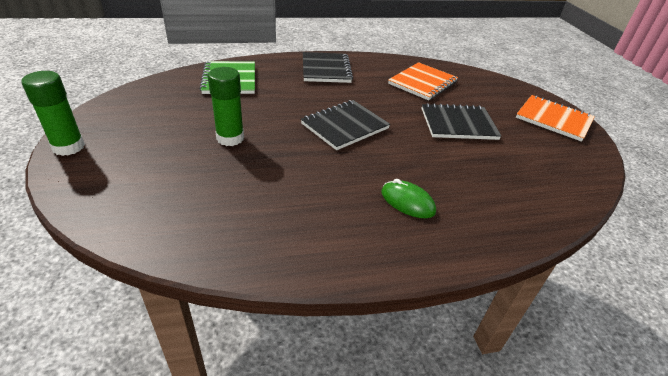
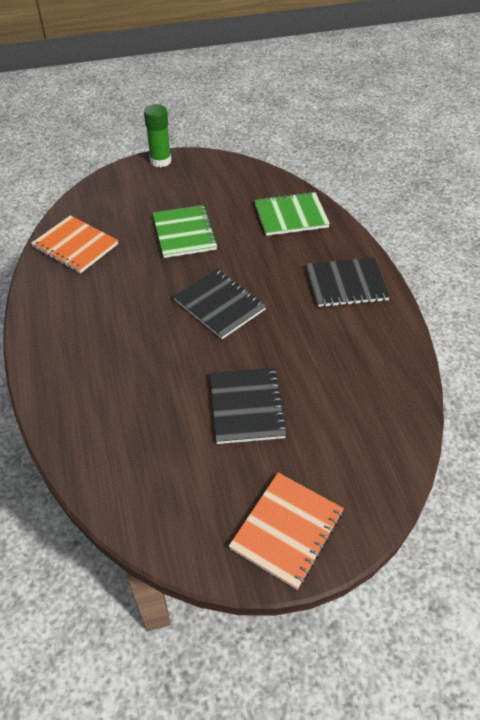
camera: 90 degrees right, 10 degrees up
(230, 138) = (184, 233): green glue stick -> green notebook
(407, 202) = (101, 349): green mouse -> none
(422, 83) = (347, 379): orange notebook -> orange notebook (75, 246)

